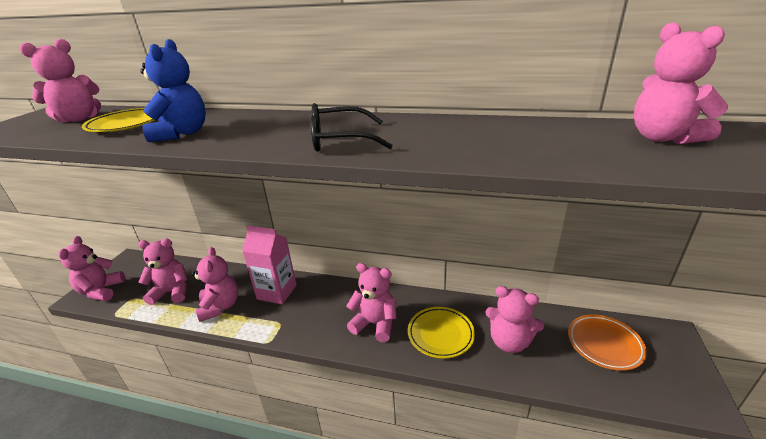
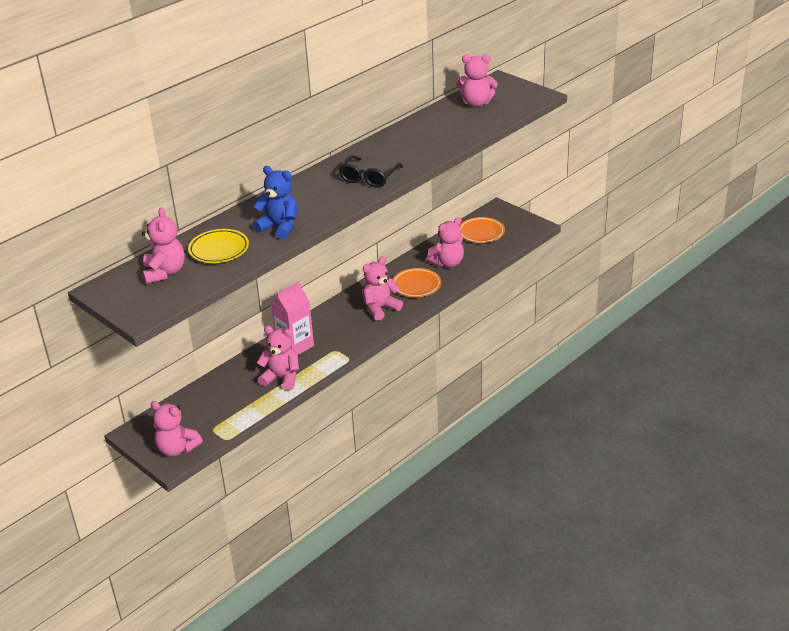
camera: 60 degrees left, 5 degrees up
(172, 292) = (230, 404): pink teddy bear -> none
(440, 334) = (416, 285): yellow plate -> orange plate

